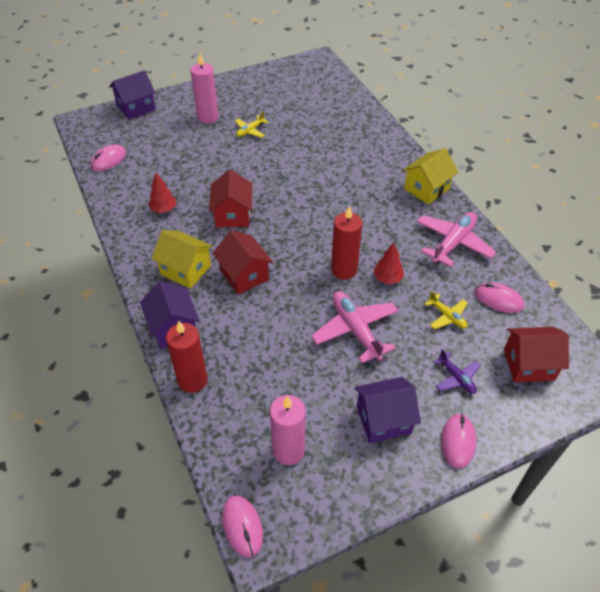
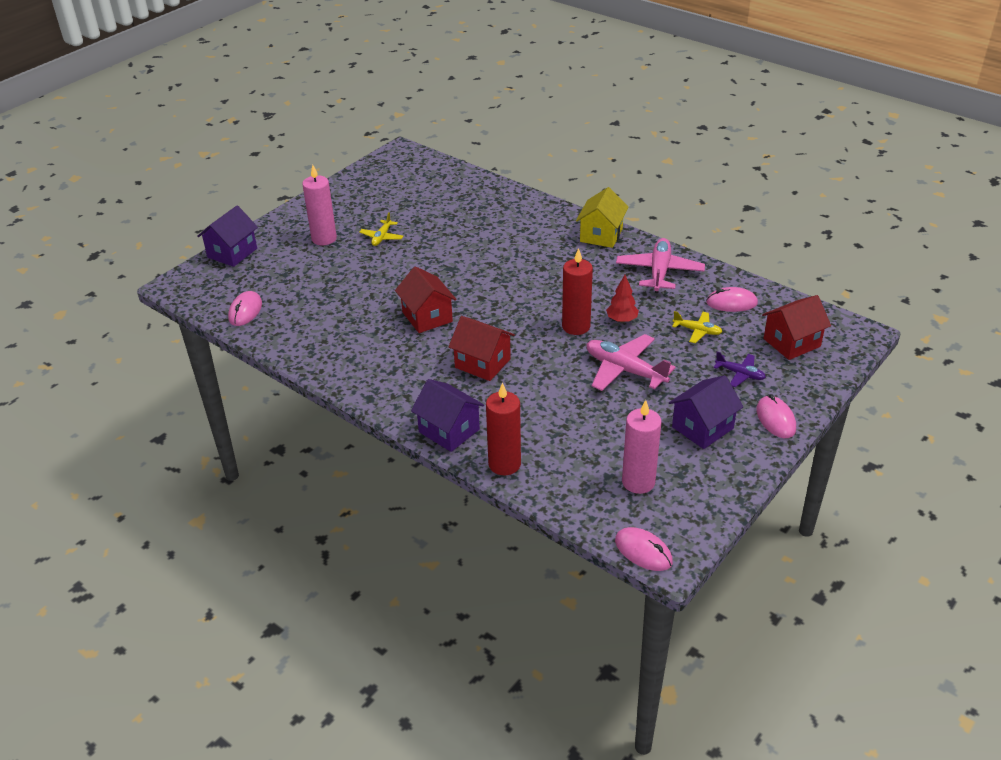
camera: 25 degrees left, 10 degrees down
(163, 209) = (349, 335): red tree -> none
(185, 270) = (419, 379): yellow house -> none

